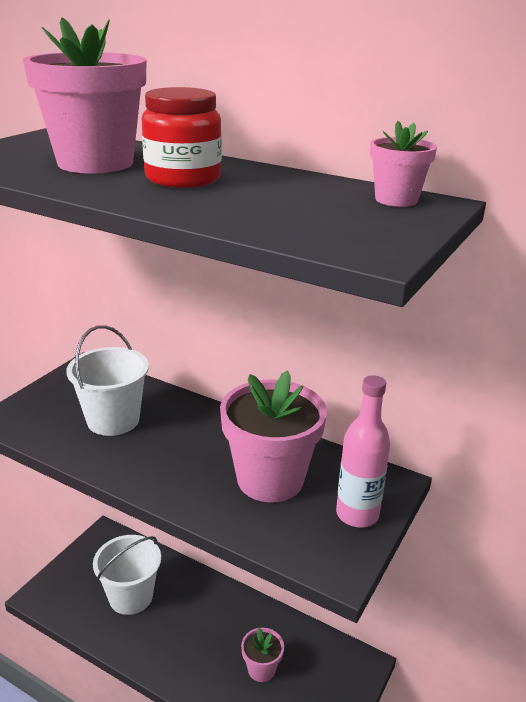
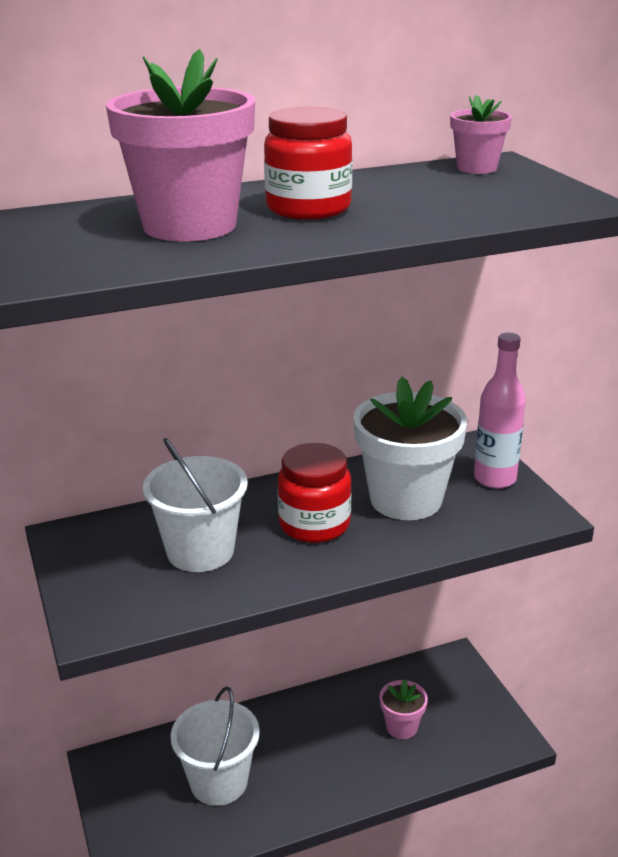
camera: 50 degrees left, 0 degrees up
(190, 451) = (314, 524): none -> red jar
(270, 479) = (406, 499): pink flower pot -> white flower pot

